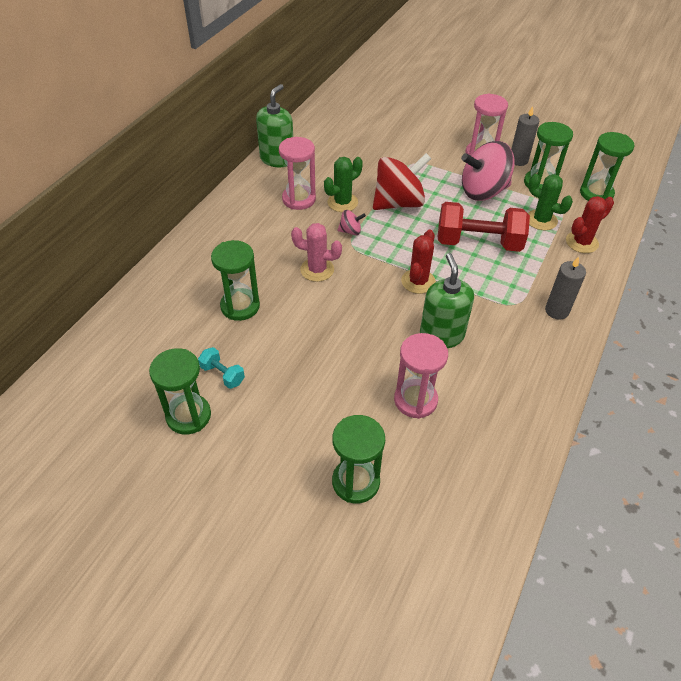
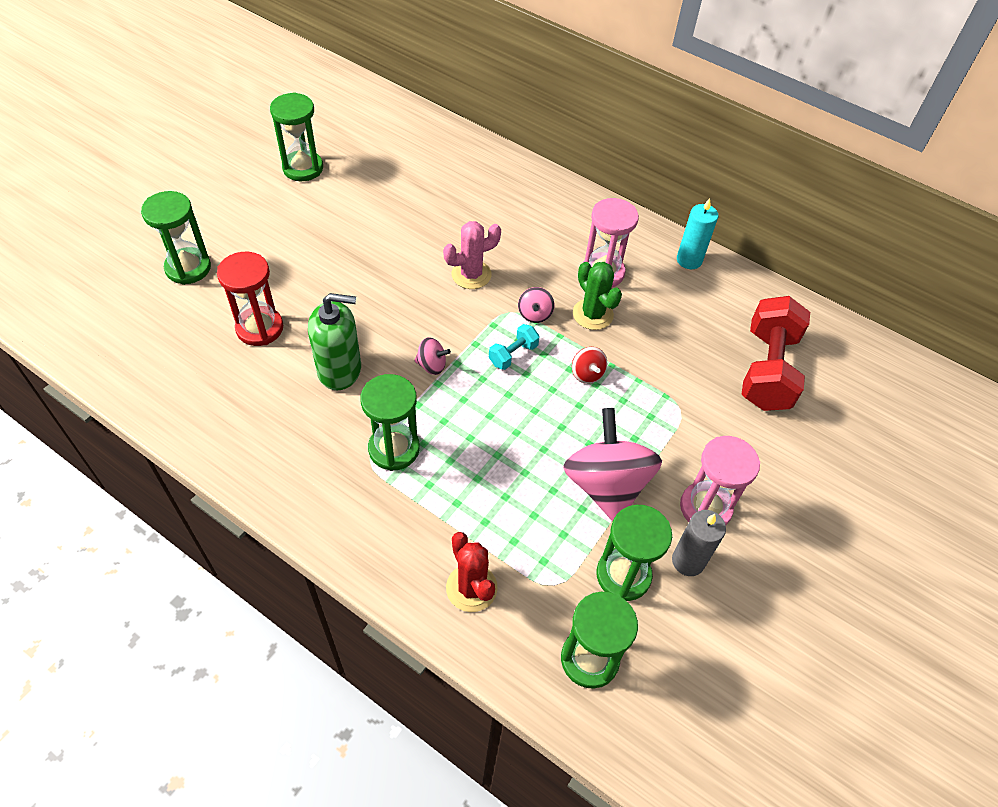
camera: 95 degrees right, 5 degrees up
(222, 375) = (342, 191): turquoise dumbbell -> turquoise dumbbell (513, 354)
(240, 306) = (428, 208): green hourglass -> green hourglass (394, 449)
(277, 159) = (689, 260): green soap dispenser -> turquoise candle
(317, 270) = (471, 274): pink cactus -> pink cactus turned 45 degrees clockwise
(398, 203) = (587, 374): red spinning top -> red spinning top, size x0.43
(415, 400) = (260, 328): pink hourglass -> red hourglass
(418, 281) = (432, 365): red cactus -> pink spinning top
(478, 243) = (492, 448): red dumbbell -> red dumbbell (767, 370)
(541, 220) = (530, 546): green cactus -> none
(557, 311) = (344, 505): grey candle -> none

